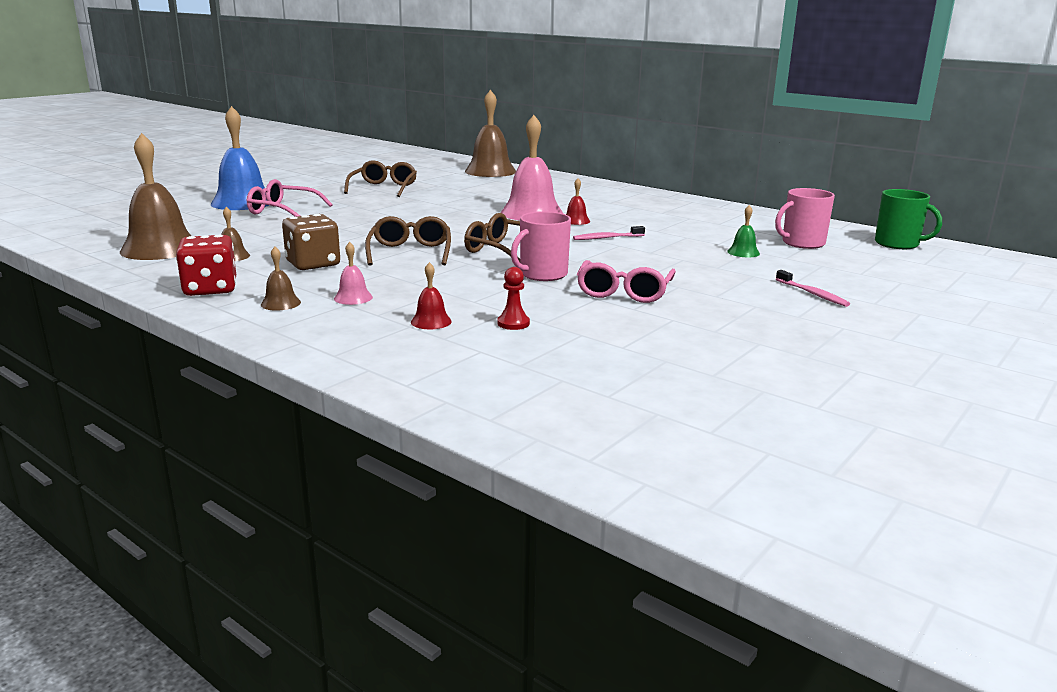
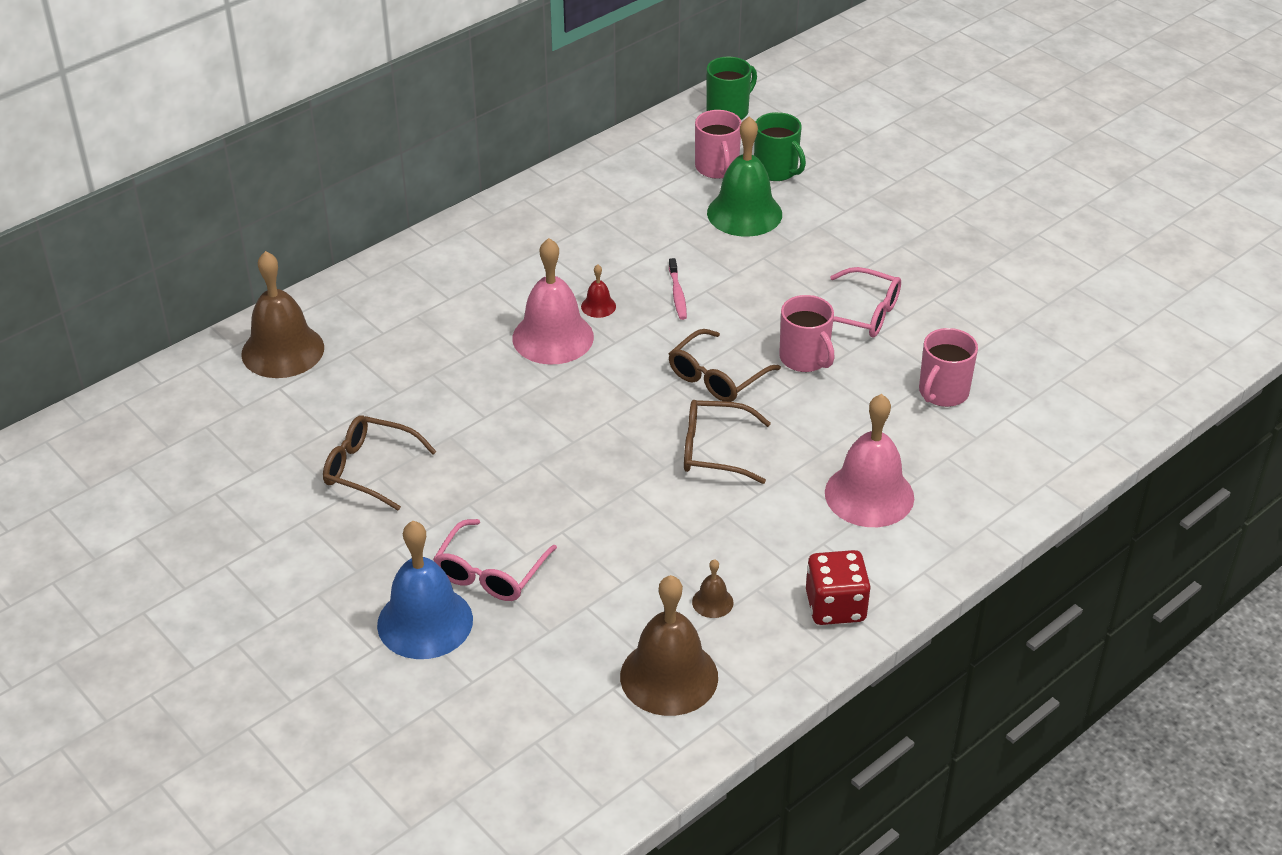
camera: 80 degrees left, 20 degrees up
(280, 303) = (883, 547): brown bell -> none
(313, 264) = (752, 529): brown dice -> none
(353, 298) = (869, 495): pink bell -> pink bell, size x2.29
(431, 321) = (937, 443): red bell -> none
(513, 323) = (942, 392): red pawn -> pink mug
(743, 252) = (744, 213): green bell -> green bell, size x2.29
(812, 294) = (873, 206): pink toothbrush -> none
(825, 260) = (776, 170): none -> green mug

